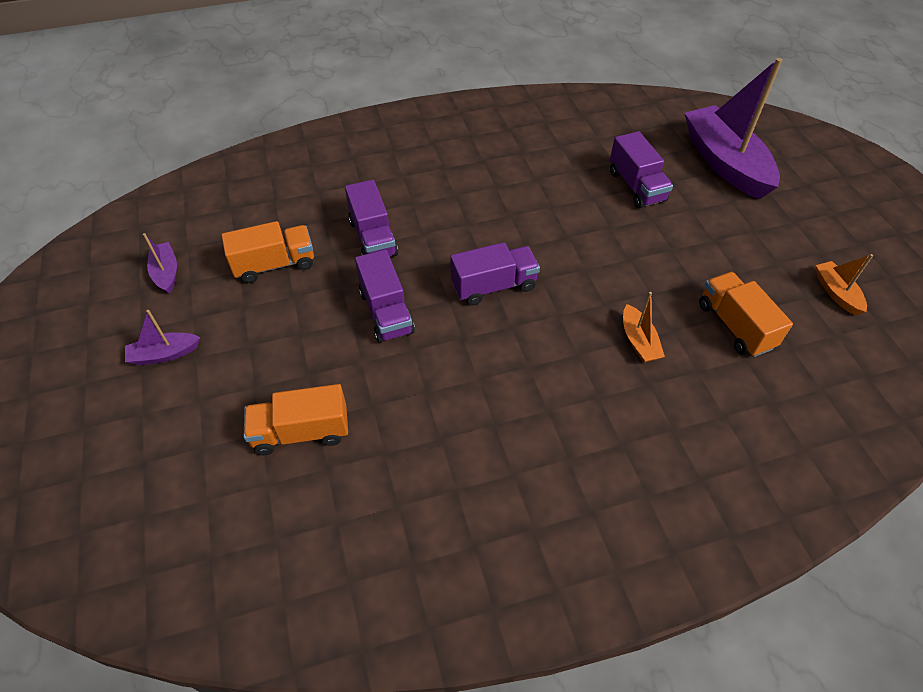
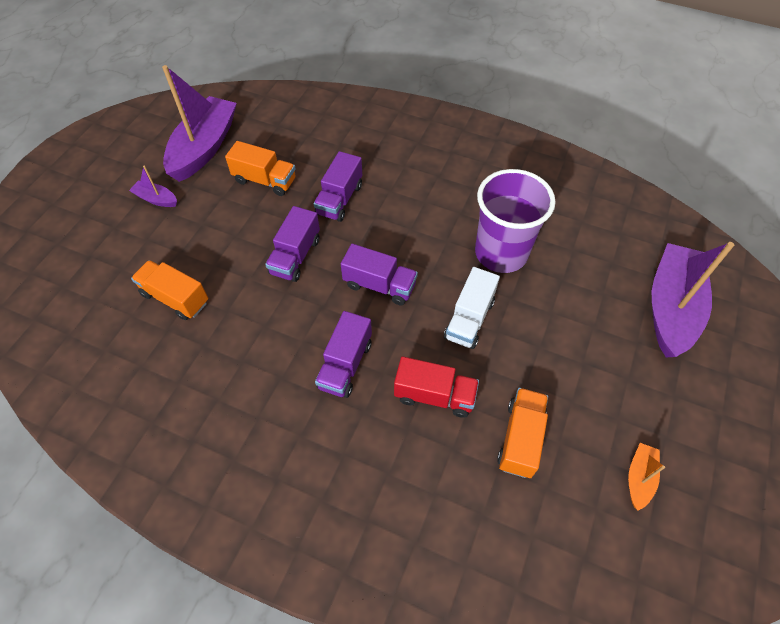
camera: 40 degrees right, 5 degrees up
(166, 273) = (204, 148): purple boat -> purple boat, size x2.25
(564, 198) = (501, 253): none -> purple cup
(597, 264) = (469, 319): none -> white truck
(636, 186) = (568, 279): purple truck -> purple truck (345, 365)
(638, 341) = (434, 395): orange boat -> red truck

